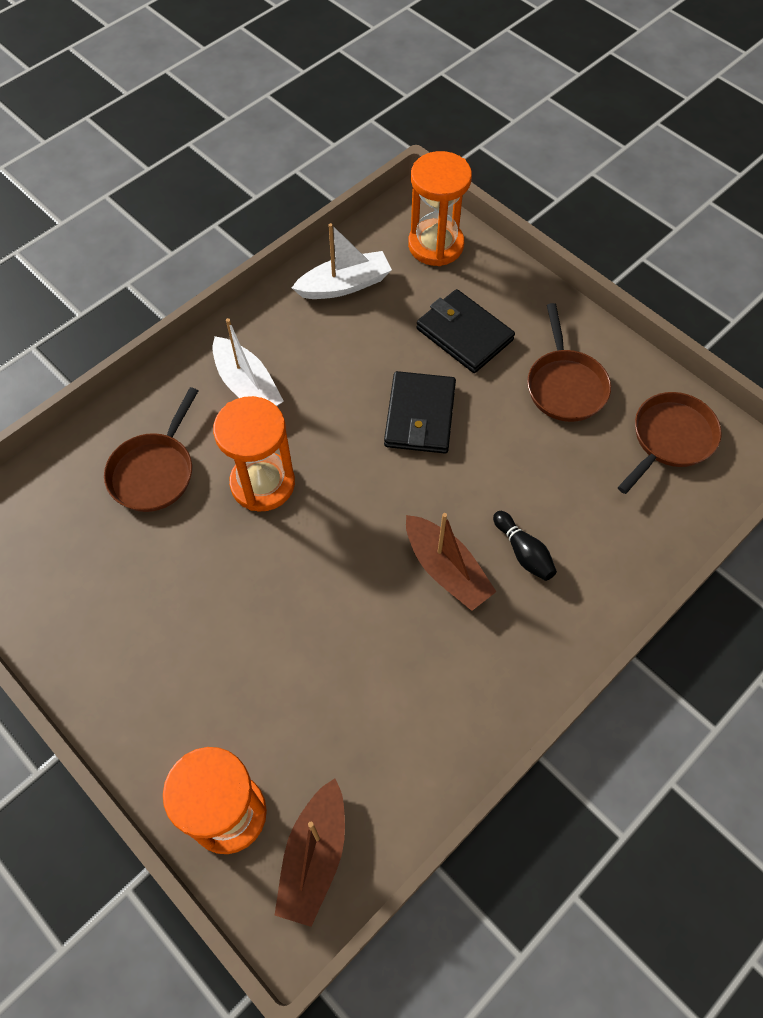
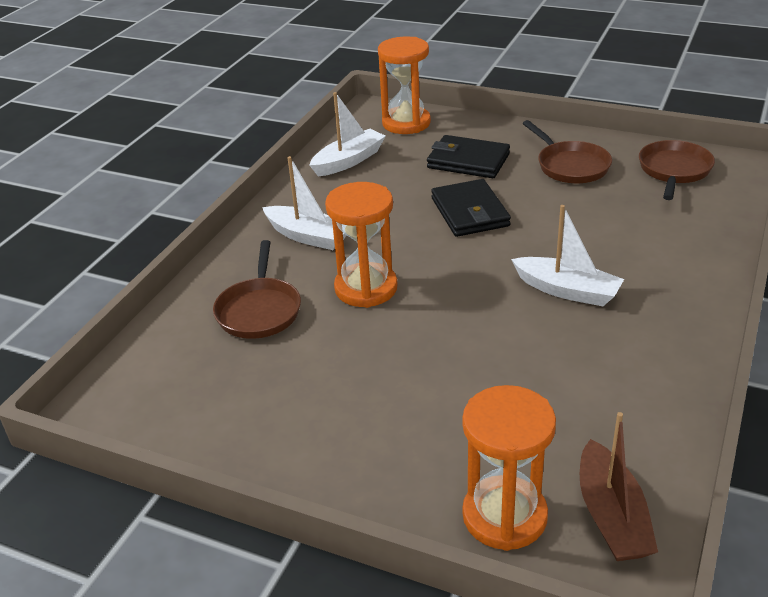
camera: 20 degrees left, 25 degrees down
(446, 570) = (567, 290): brown boat -> white boat
(523, 552) = (620, 262): black bowling pin -> none

